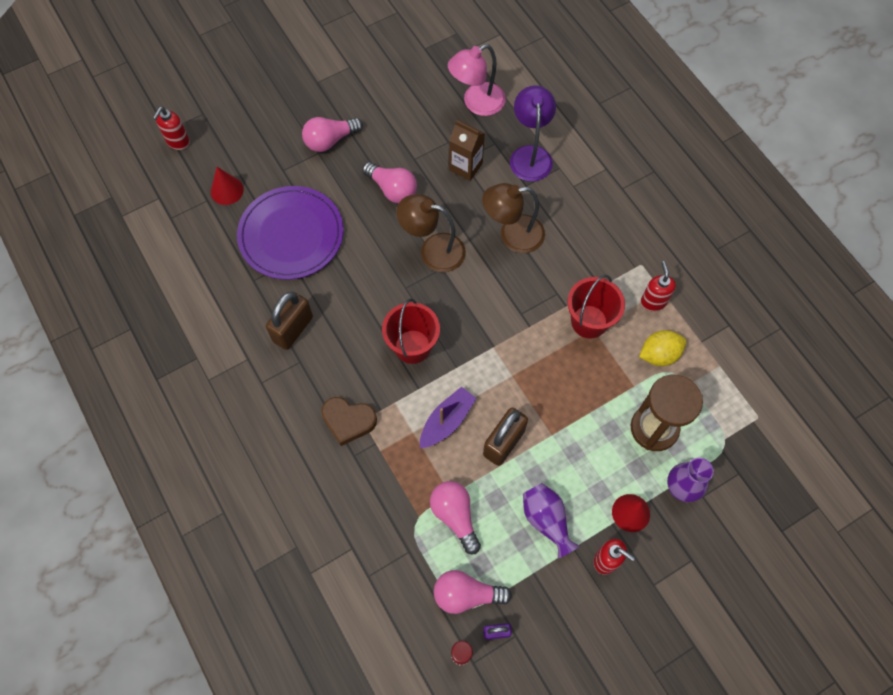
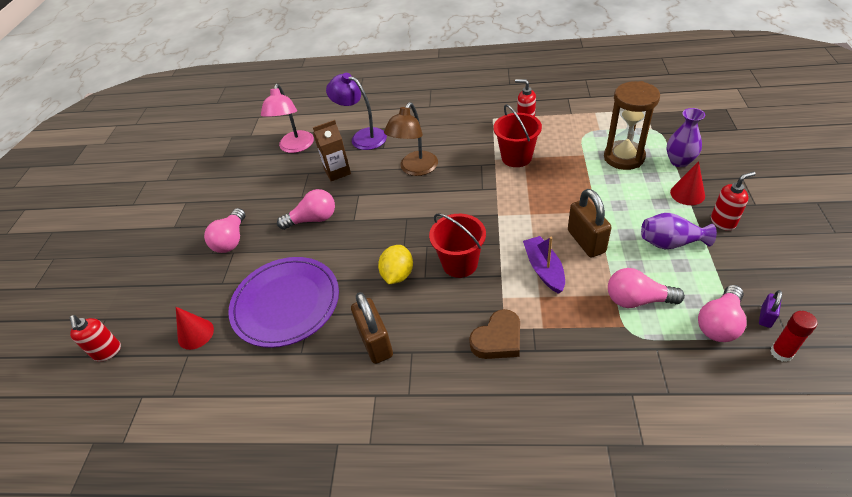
camera: 50 degrees left, 20 degrees down
(433, 250) = (387, 217): brown lamp -> none
(659, 354) = (567, 135): yellow lemon -> yellow lemon (398, 275)

